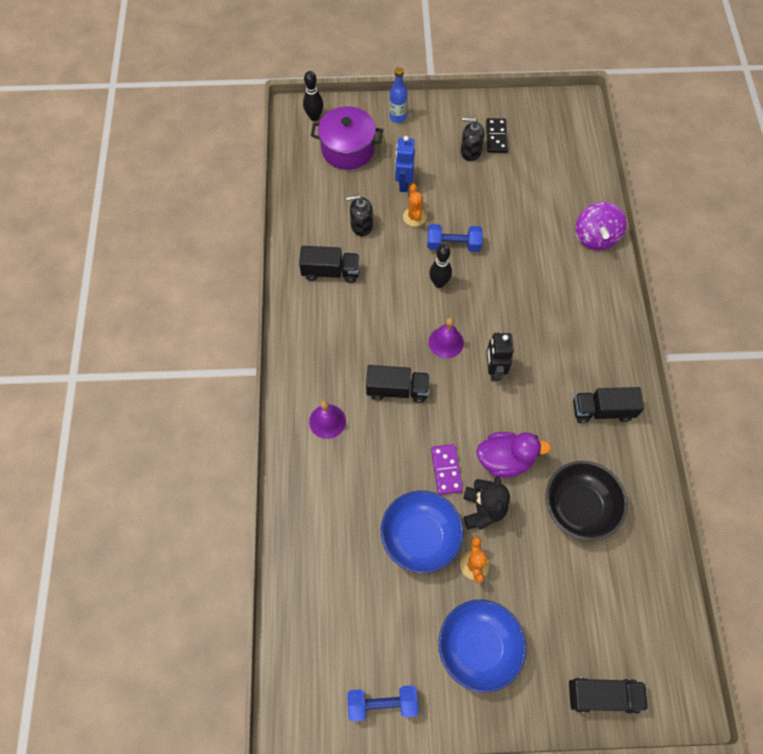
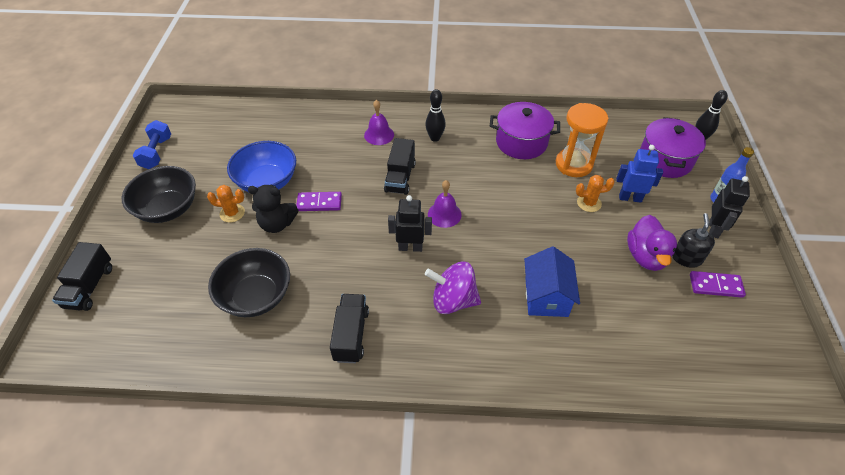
camera: 95 degrees right, 15 degrees down
(330, 272) = (521, 142): black truck -> purple pot
(361, 225) = (573, 164): black soap dispenser -> orange hourglass
(434, 127) = (714, 229): none -> black robot
(439, 283) = (510, 215): black bowling pin -> black bowling pin (435, 138)
(453, 245) = (557, 230): blue dumbbell -> none
(478, 647) = (168, 209): blue bowl -> black bowl
(496, 137) = (715, 286): black domino -> purple domino
(505, 460) = (318, 245): purple duck -> purple duck (646, 256)
(530, 256) = (546, 296): none -> blue house
(595, 237) = (578, 369): purple spinning top -> purple spinning top (453, 300)

